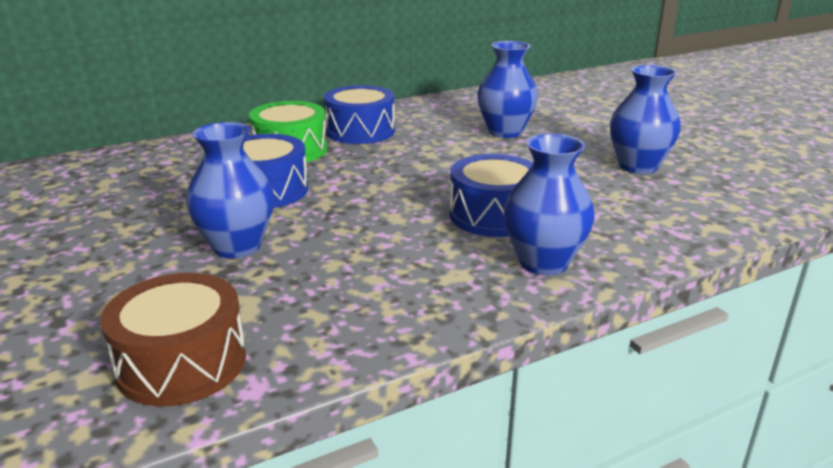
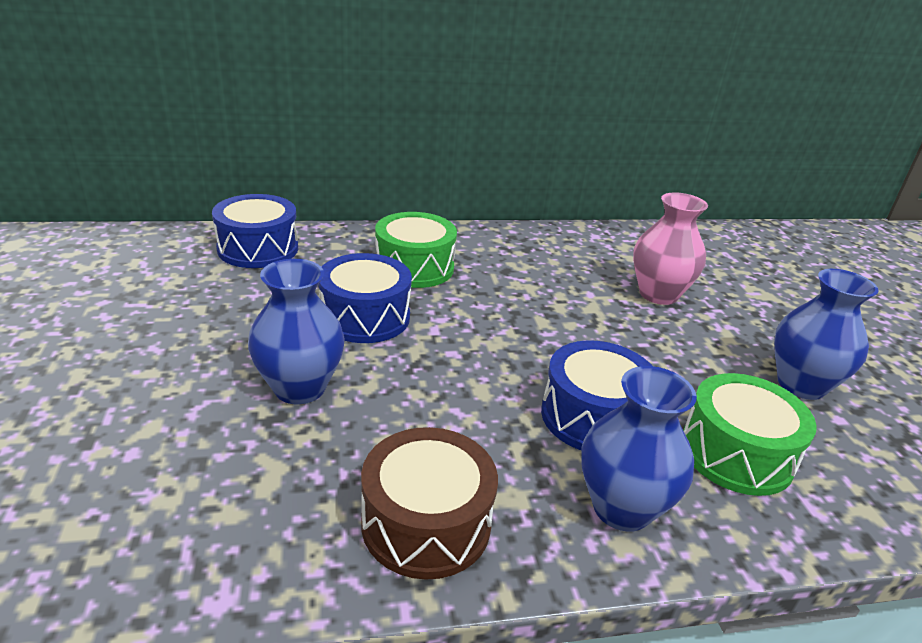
camera: 15 degrees right, 5 degrees up
(182, 363) = (168, 538): brown drum -> brown drum (426, 523)
(360, 131) = (498, 257): blue drum -> blue drum (258, 249)
(505, 132) = (658, 294): blue vase -> pink vase
(611, 214) = (736, 453): none -> green drum

